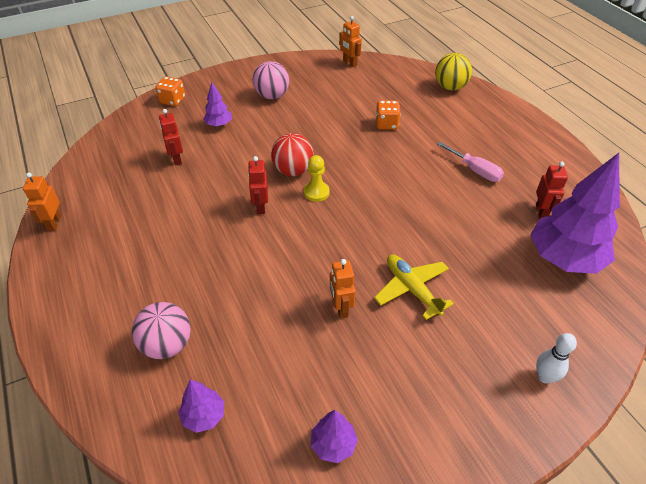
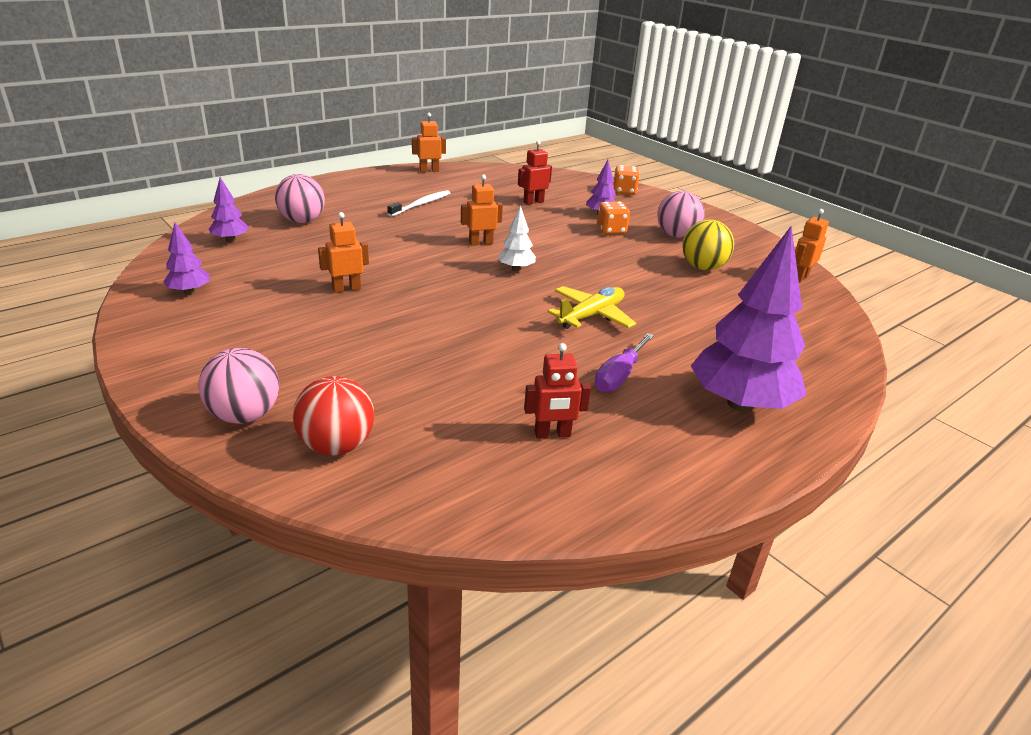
camera: 75 degrees right, 15 degrees down
(153, 238) = (421, 204): none -> white toothbrush
(260, 206) = (480, 243): red robot -> orange robot
(293, 170) = (546, 255): red ball -> red ball (337, 446)
(316, 192) = (516, 269): yellow pawn -> white tree
(386, 124) = (677, 307): orange dice -> orange dice (611, 230)
(412, 289) = (377, 327): yellow plane -> yellow plane (591, 316)
(450, 87) = (822, 358): yellow ball -> yellow ball (702, 267)
(475, 170) = (619, 376): pink screwdriver -> purple screwdriver
(544, 377) = (245, 415): white bowling pin -> pink ball
(564, 258) = (455, 449): purple tree -> purple tree (740, 404)

